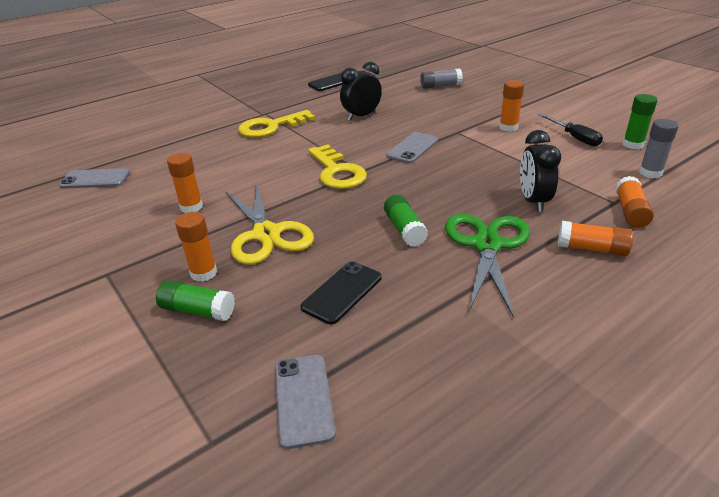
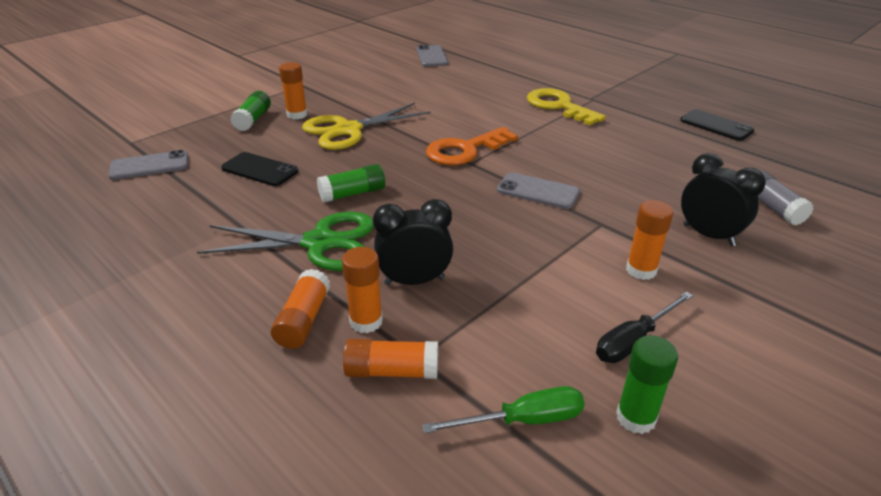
camera: 80 degrees right, 0 degrees up
(191, 207) = (391, 96): orange glue stick -> orange glue stick (366, 321)
(337, 172) = (465, 150): yellow key -> orange key
(361, 116) = (616, 153): black clock -> black clock (708, 235)
(650, 173) = (522, 420): grey glue stick -> green screwdriver

